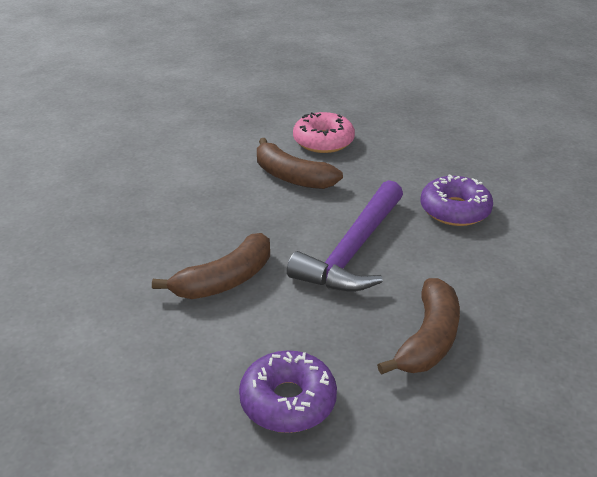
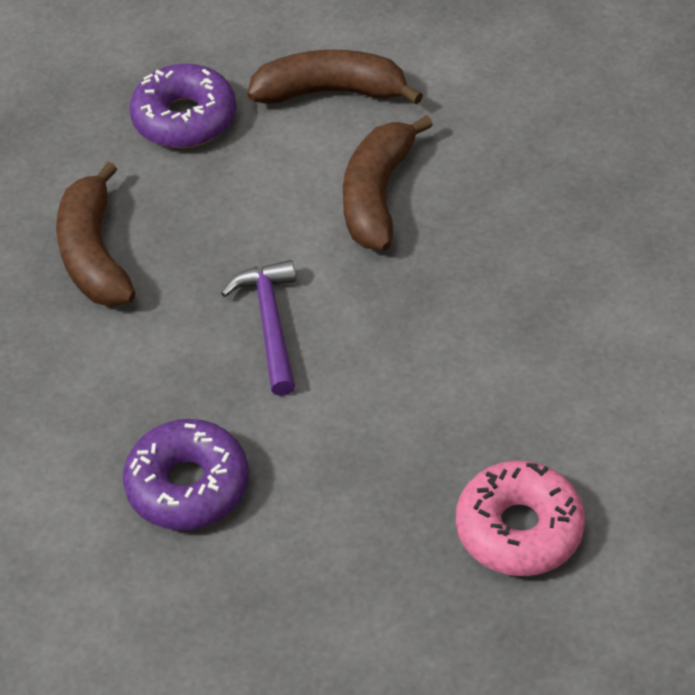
camera: 145 degrees right, 15 degrees up
(292, 177) = (479, 409): brown banana -> brown banana (331, 92)
(353, 250) = (270, 324): purple hammer -> purple hammer, size x0.59

